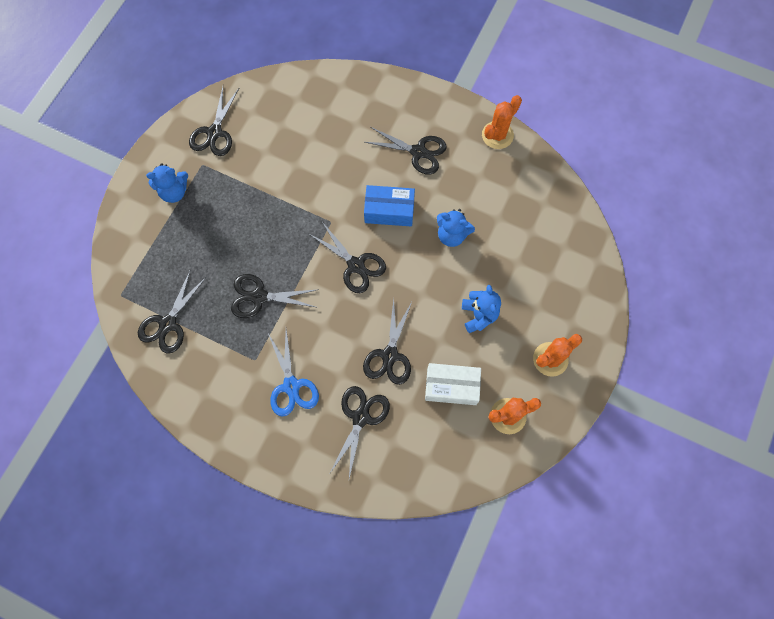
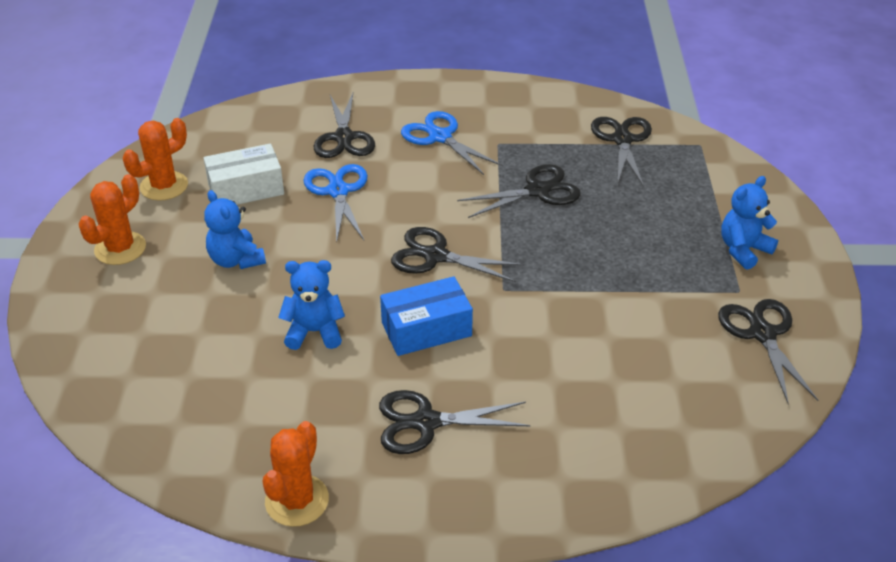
camera: 155 degrees right, 30 degrees down
(390, 355) = (338, 191): black scissors -> blue scissors

